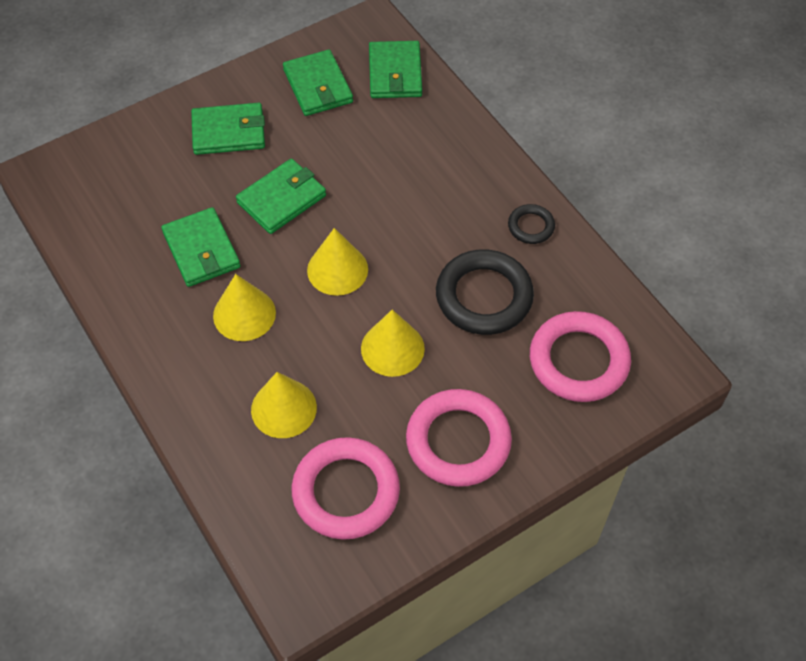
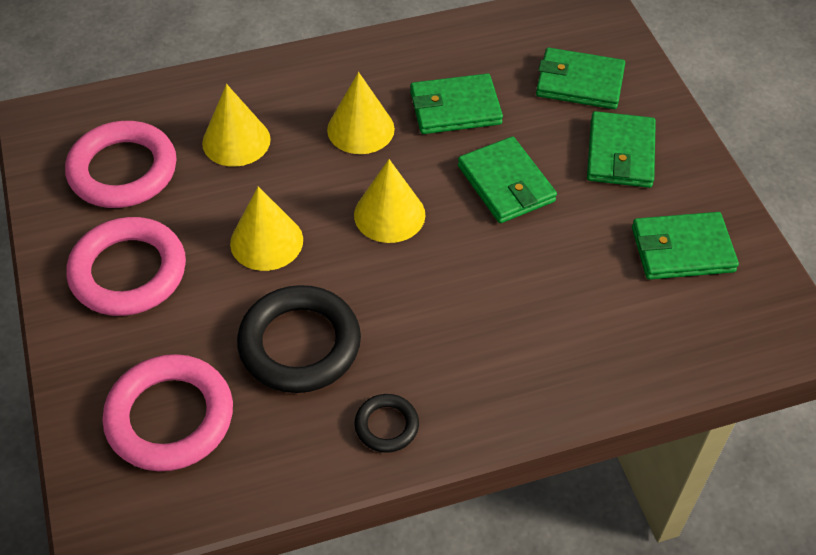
camera: 105 degrees right, 5 degrees down
(395, 73) = (694, 338): green wallet -> green wallet (579, 83)

